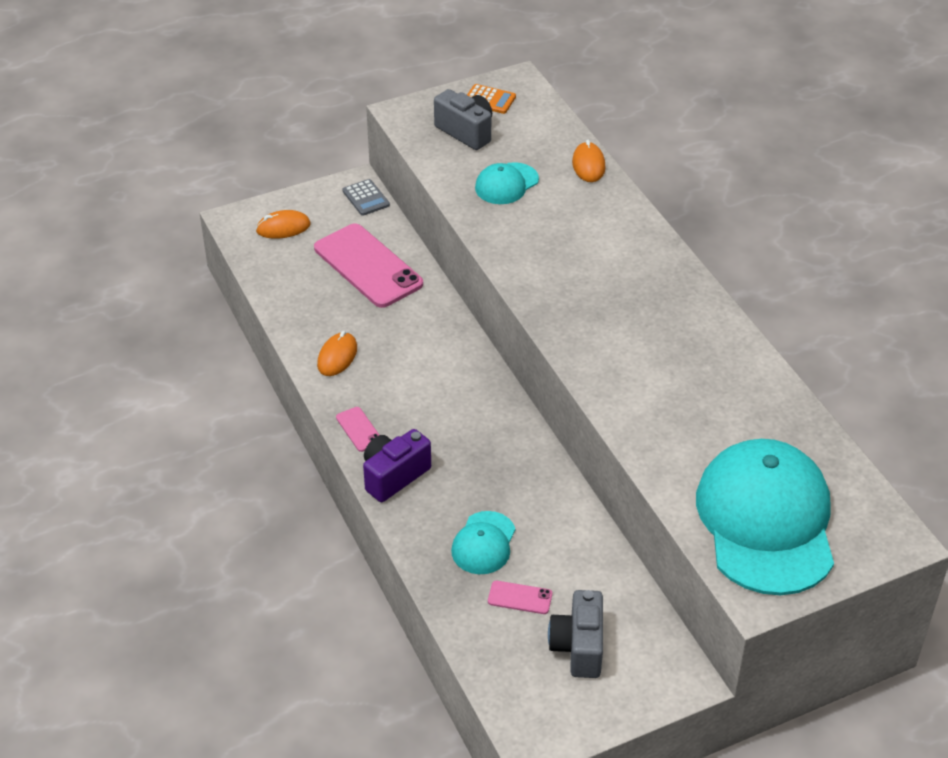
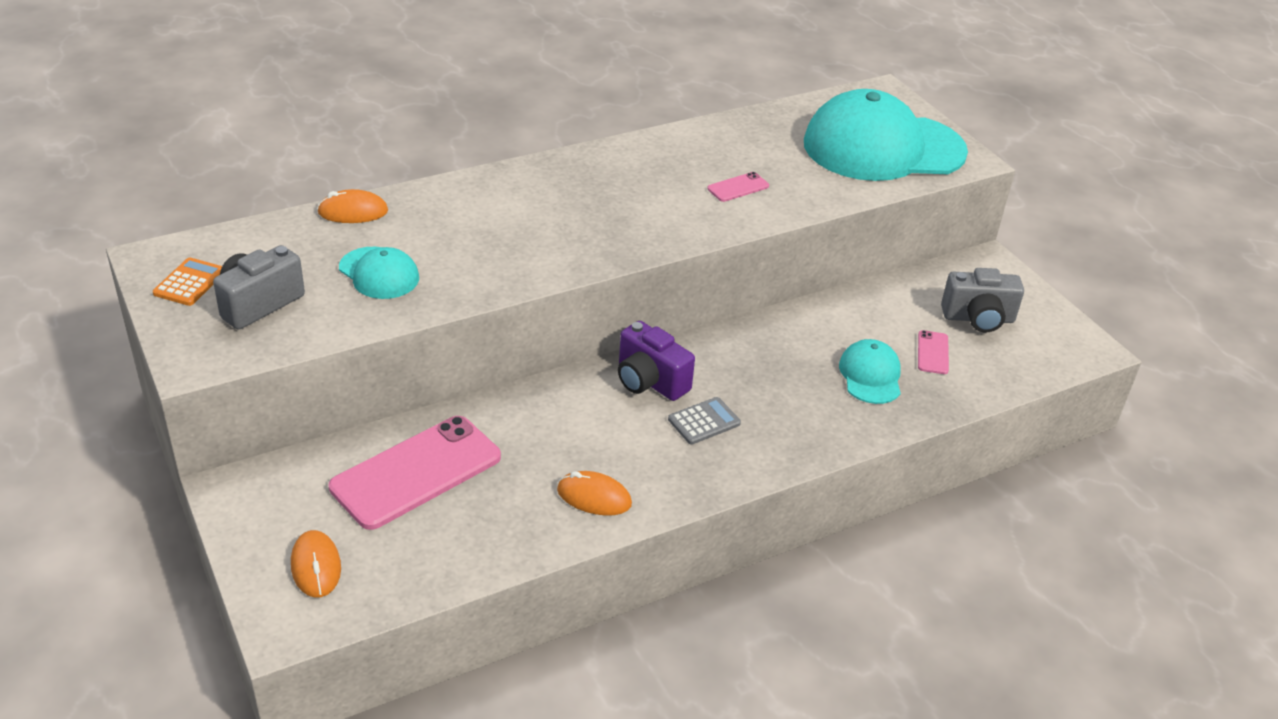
camera: 95 degrees left, 5 degrees down
(359, 429) = (720, 473): pink phone -> pink phone (738, 187)
(366, 198) = (265, 478): grey calculator -> grey calculator (704, 421)
(394, 476) = (790, 442): purple camera -> purple camera (649, 381)
(483, 543) = (870, 375): turquoise cap -> turquoise cap turned 105 degrees counterclockwise

